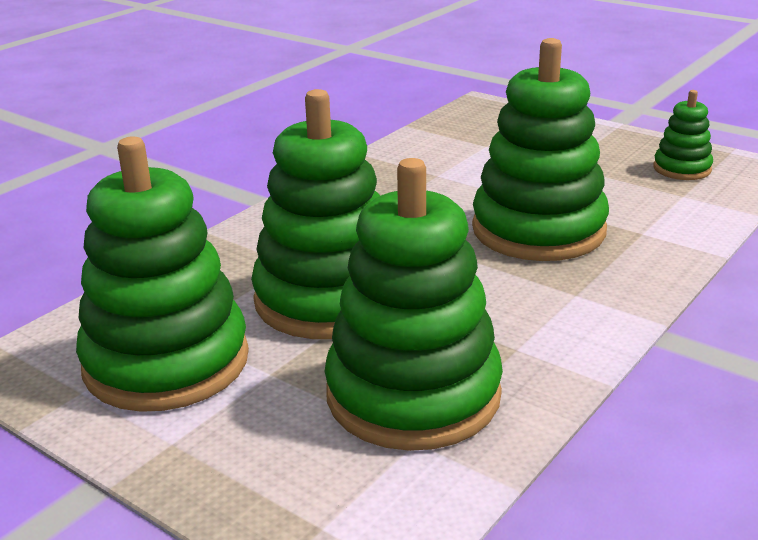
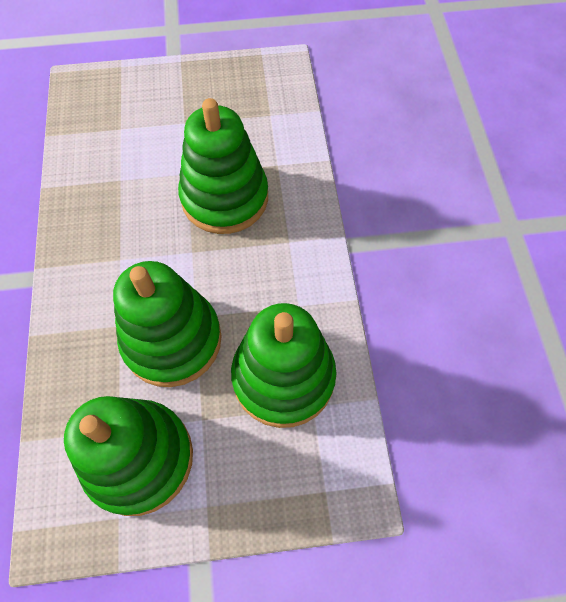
camera: 45 degrees left, 35 degrees up
(682, 169) = (250, 87): green stacking toy -> none

